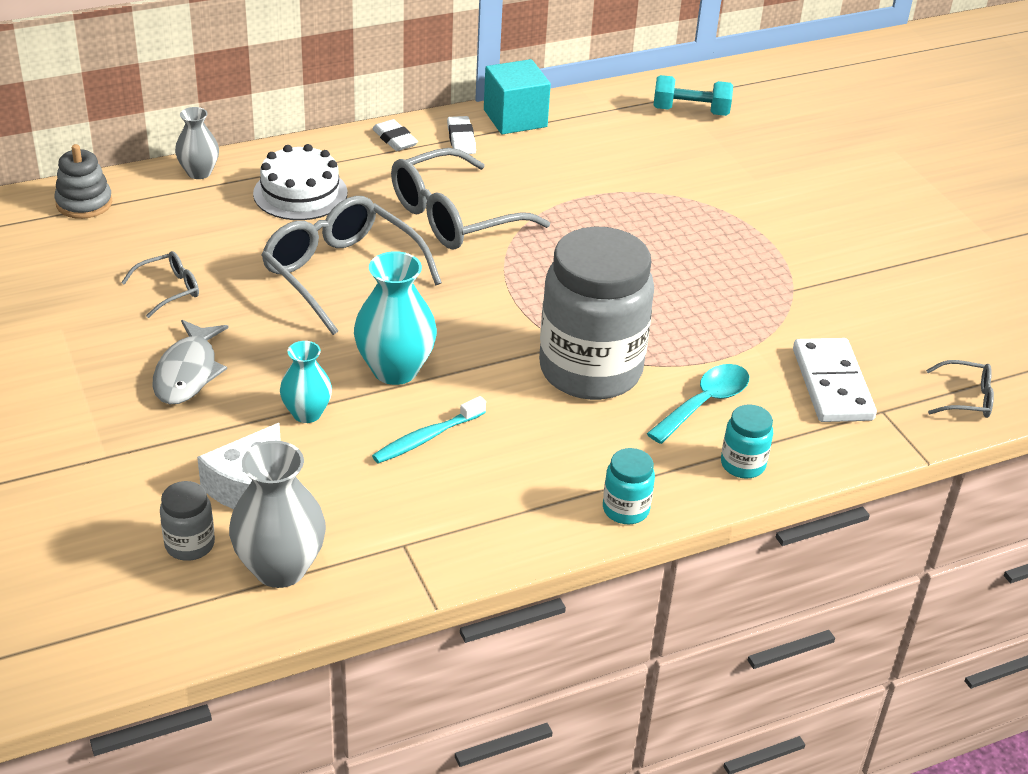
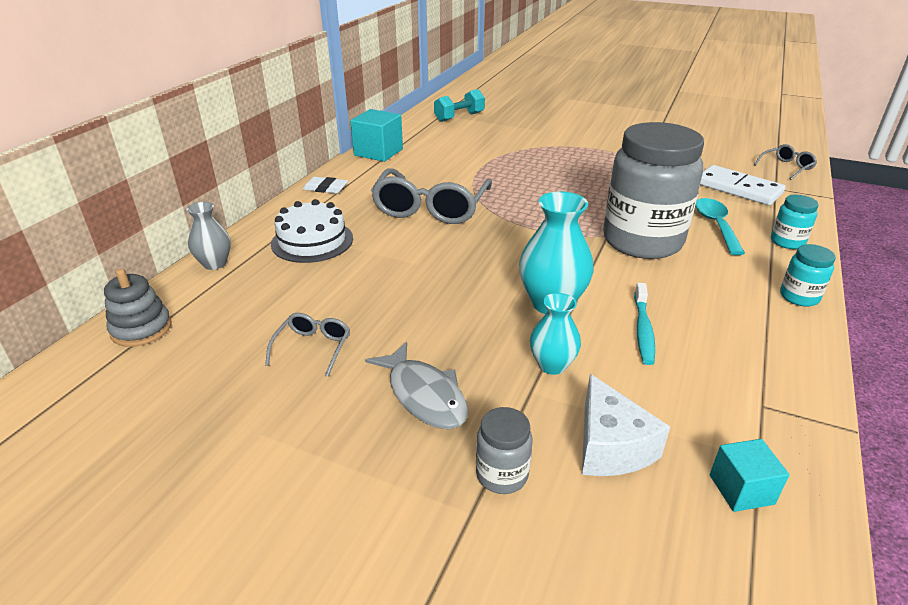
camera: 40 degrees left, 5 degrees down
(190, 544) = (658, 530): grey jar -> grey jar (502, 475)
(280, 568) = (741, 489): grey vase -> turquoise cube
(341, 273) = (419, 270): grey glasses -> none
(461, 139) = (365, 172): white eraser -> none

